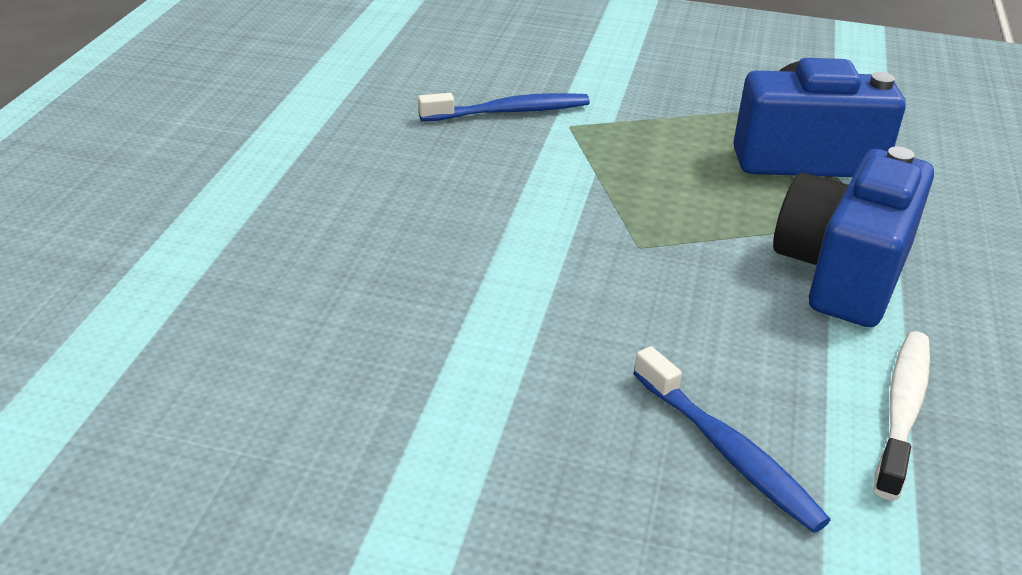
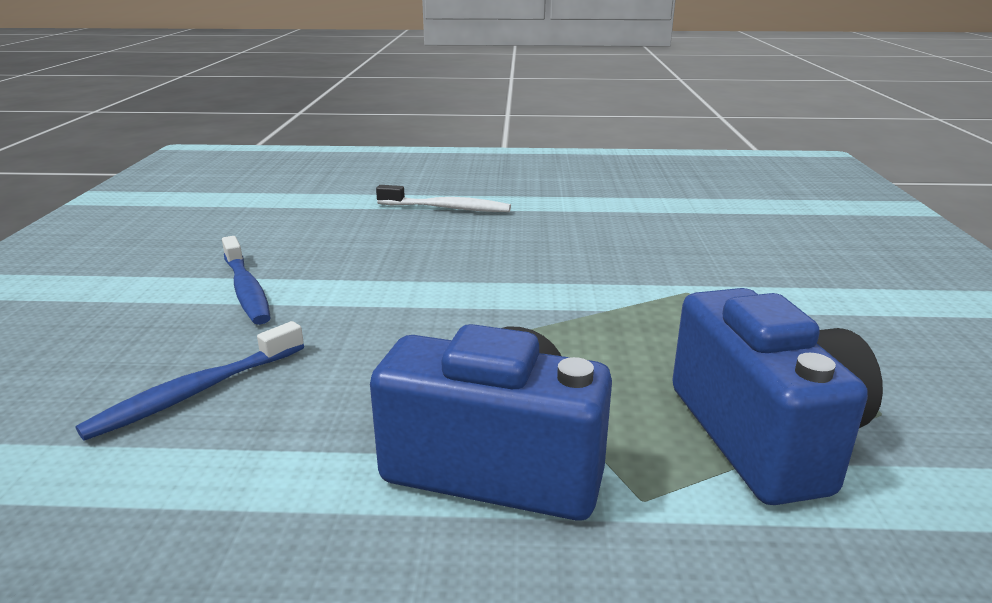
camera: 80 degrees right, 10 degrees down
(510, 112) = (683, 265): blue toothbrush -> blue toothbrush (246, 290)
(902, 410) = (239, 501): white toothbrush -> white toothbrush (447, 208)

